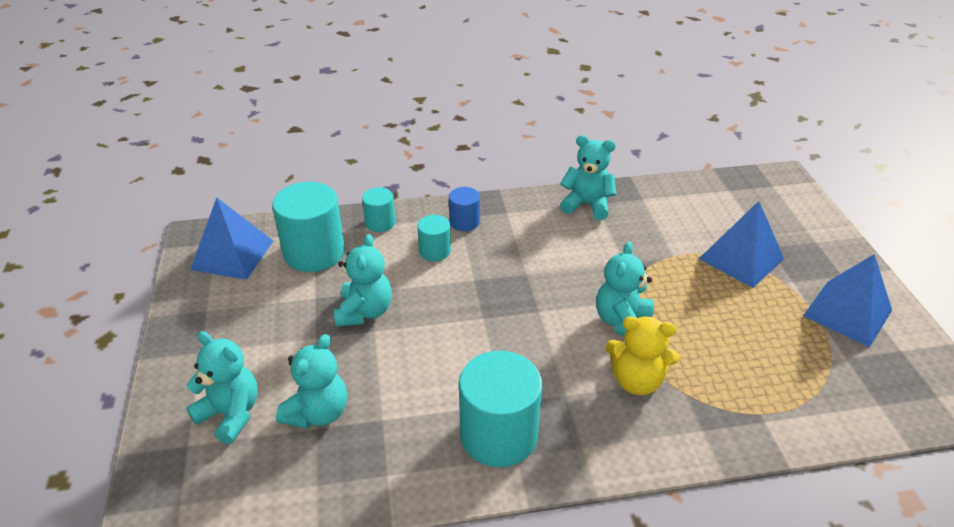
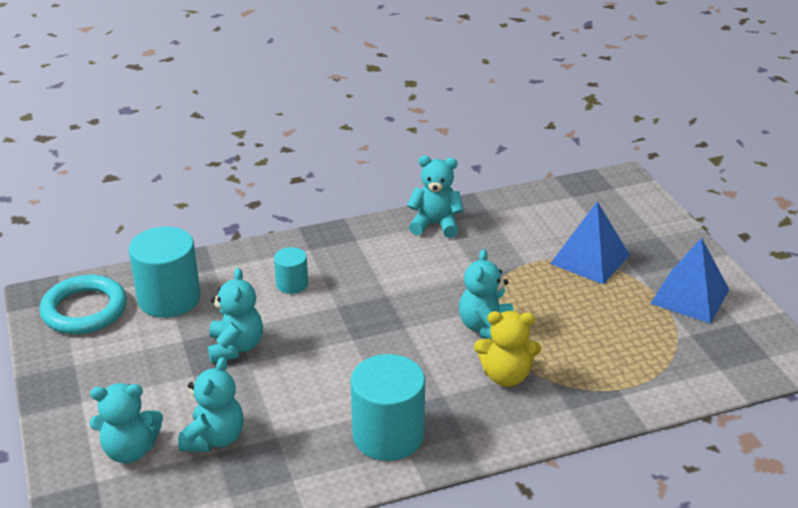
camera: 10 degrees left, 5 degrees down
(230, 414) = (130, 450): turquoise teddy bear -> turquoise teddy bear turned 150 degrees clockwise
(232, 255) = (84, 310): blue pyramid -> turquoise ring
(380, 223) = (229, 263): turquoise cylinder -> none
(464, 222) = (315, 253): blue cylinder -> none

